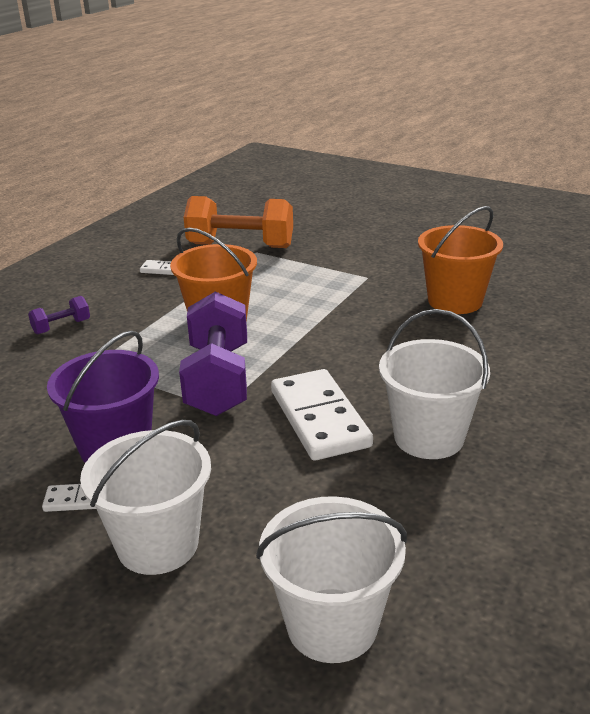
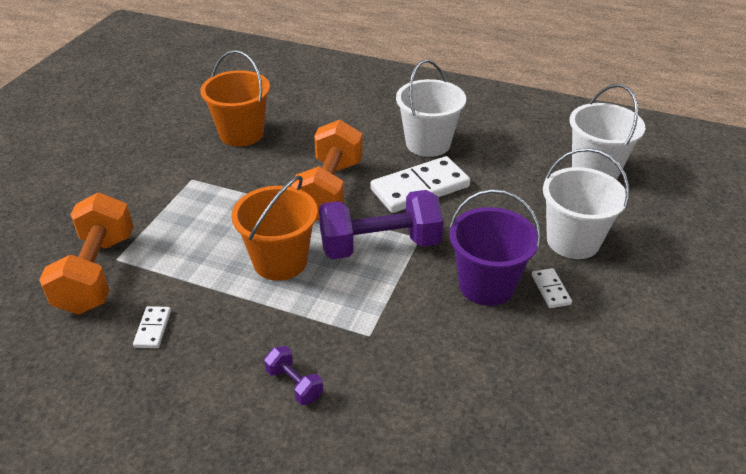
camera: 100 degrees left, 10 degrees up
(331, 353) = (330, 190): none -> orange dumbbell

